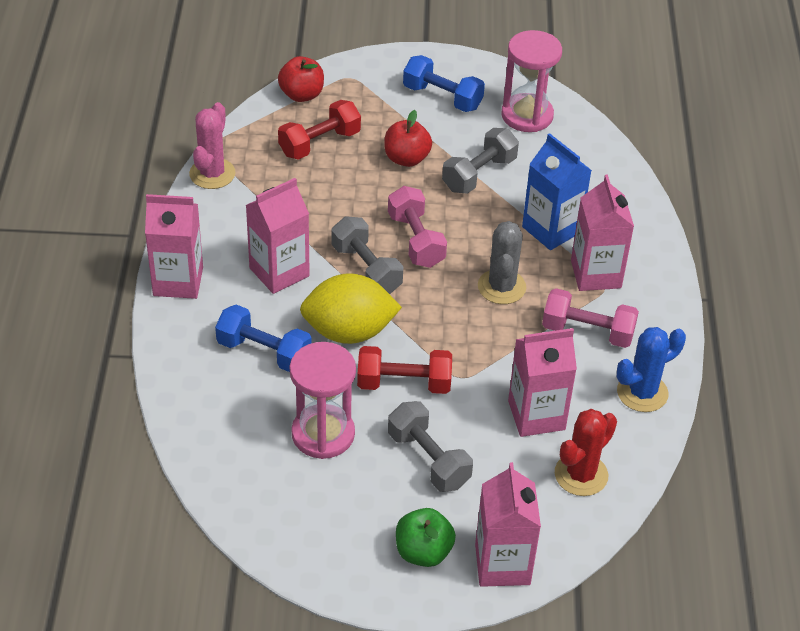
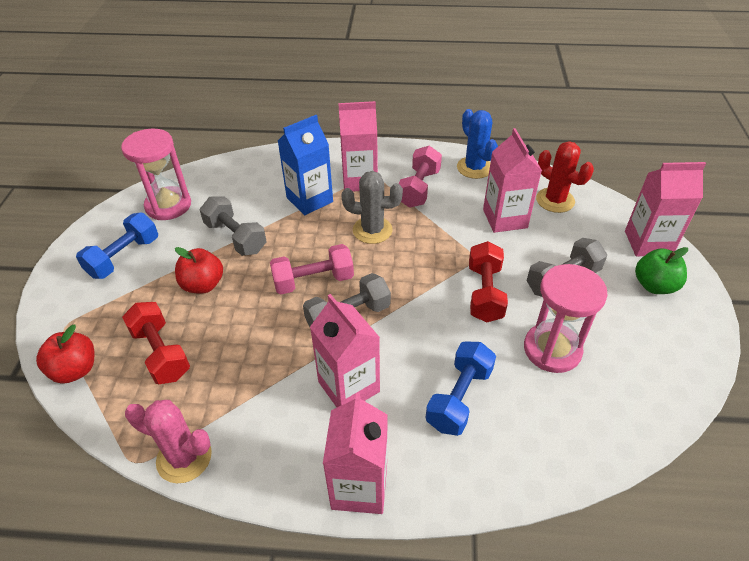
camera: 85 degrees left, 0 degrees up
(349, 332) = (427, 330): yellow lemon -> none

